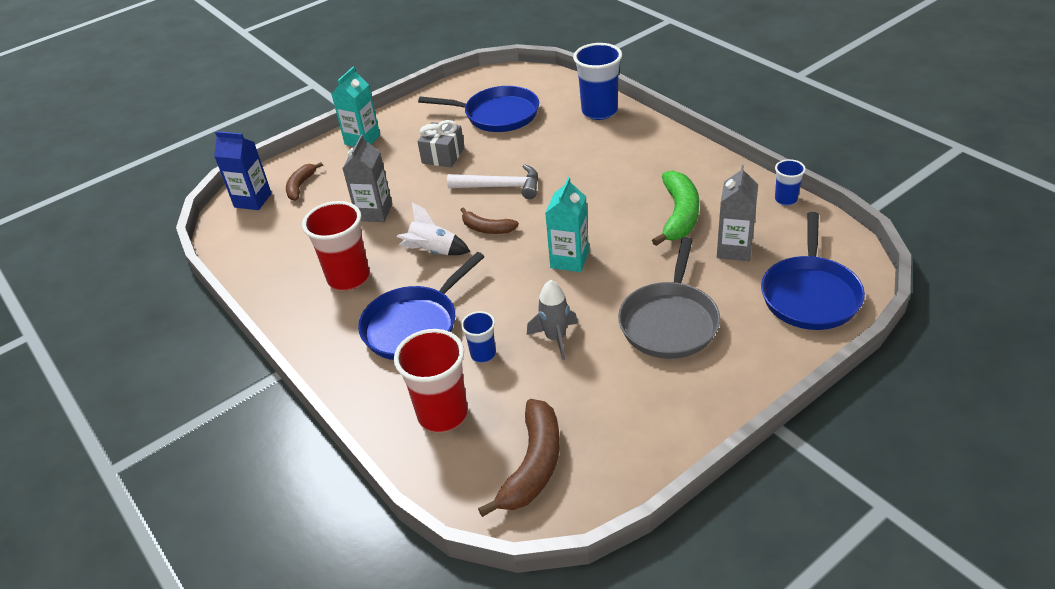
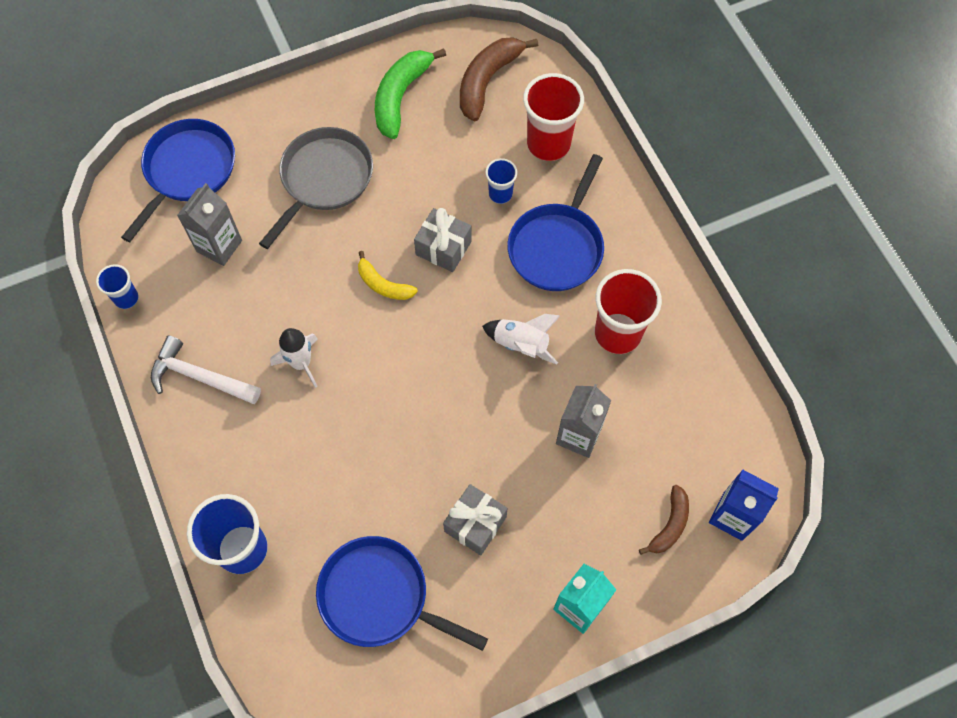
camera: 170 degrees left, 25 degrees up
(414, 325) = (557, 247): blue pan -> blue pan turned 150 degrees clockwise
(487, 228) = (454, 361): brown banana -> none
(501, 187) = (419, 430): white hammer -> white hammer (199, 377)
(525, 298) = (443, 248): none -> grey gift
(555, 338) = (431, 192): grey rocket -> none
(569, 260) = (383, 284): turquoise carton -> yellow banana
(613, 199) = (301, 363): none -> white rocket
(679, 215) = (245, 312): green banana -> green banana (401, 97)

